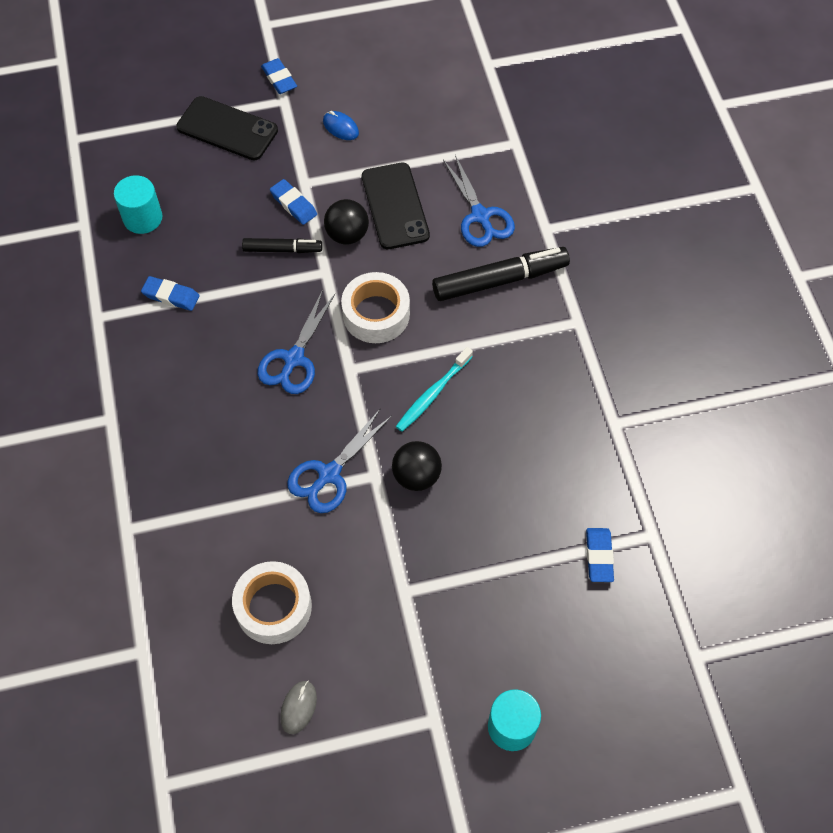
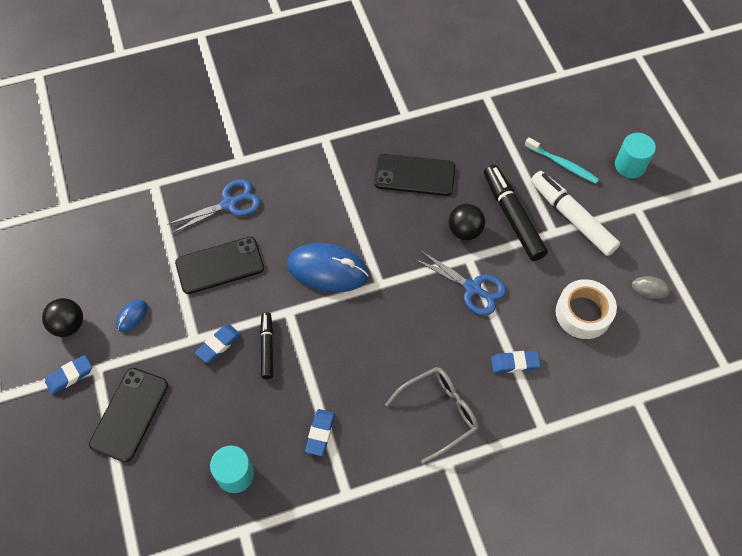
camera: 95 degrees left, 0 degrees up
(170, 416) = (439, 413): none -> grey glasses
(294, 359) = (375, 325): blue scissors -> none
(347, 235) = (250, 299): black ball -> black ball (68, 325)
(376, 314) = (327, 270): white tape -> blue mouse
(425, 621) = (572, 217): none -> white marker
(433, 393) = (395, 225): turquoise toothbrush -> turquoise toothbrush (562, 164)
(500, 280) = (290, 188): black marker -> black marker (512, 217)
(511, 424) = (414, 175): none -> black phone
(599, 556) = (506, 122): blue eraser -> blue eraser (515, 363)

